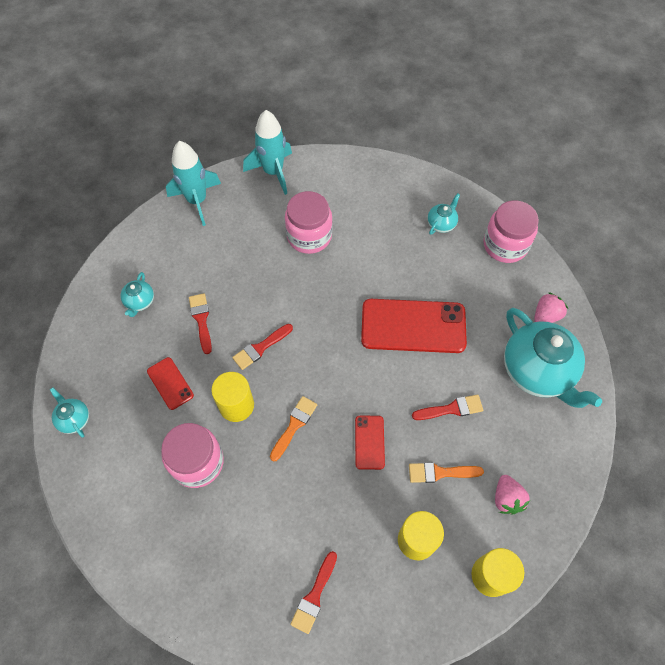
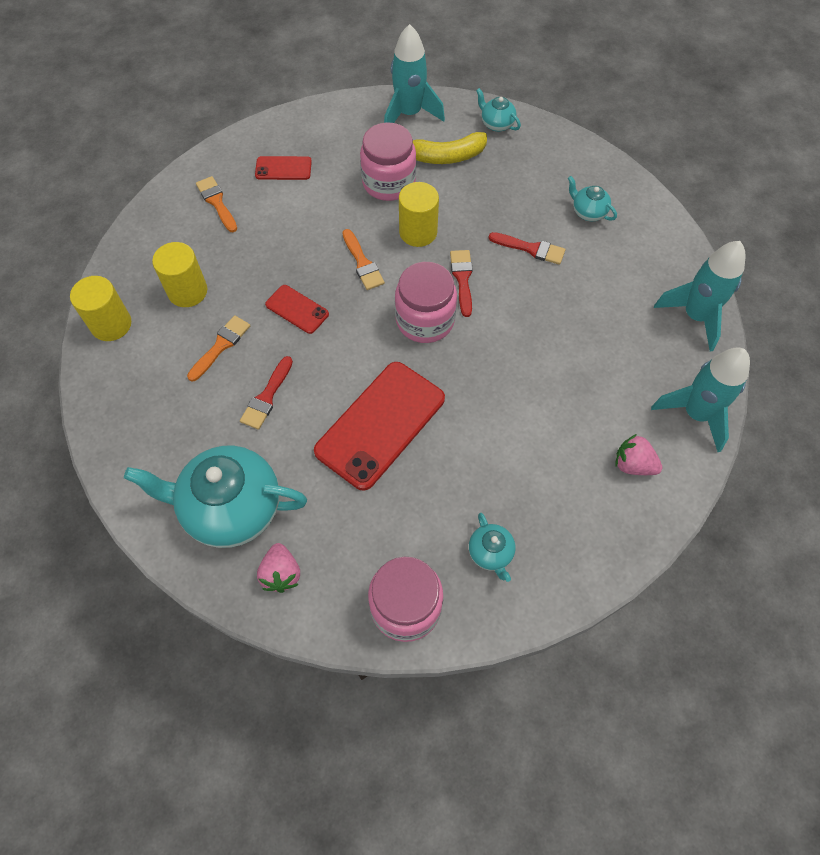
camera: 125 degrees right, 0 degrees up
(74, 419) = (496, 124): turquoise teapot -> turquoise teapot turned 135 degrees counterclockwise
(101, 500) = (409, 114): none -> turquoise rocket
(138, 436) = (446, 156): none -> yellow banana
(170, 383) = (479, 197): red phone -> red phone (283, 168)
(309, 236) = (571, 396): pink jar -> pink jar (425, 320)
(314, 596) = (217, 202): red brush -> orange brush
(506, 498) = (151, 382): pink strawberry -> pink strawberry (633, 464)

